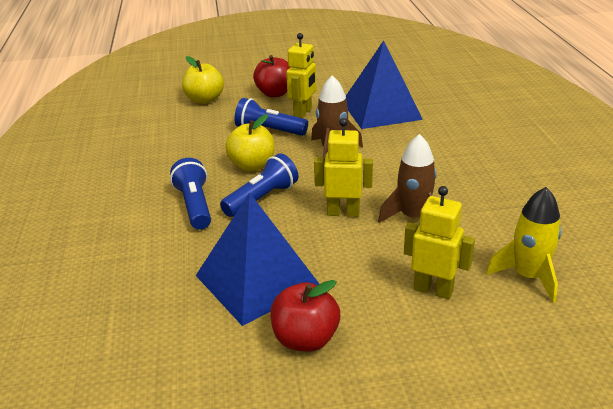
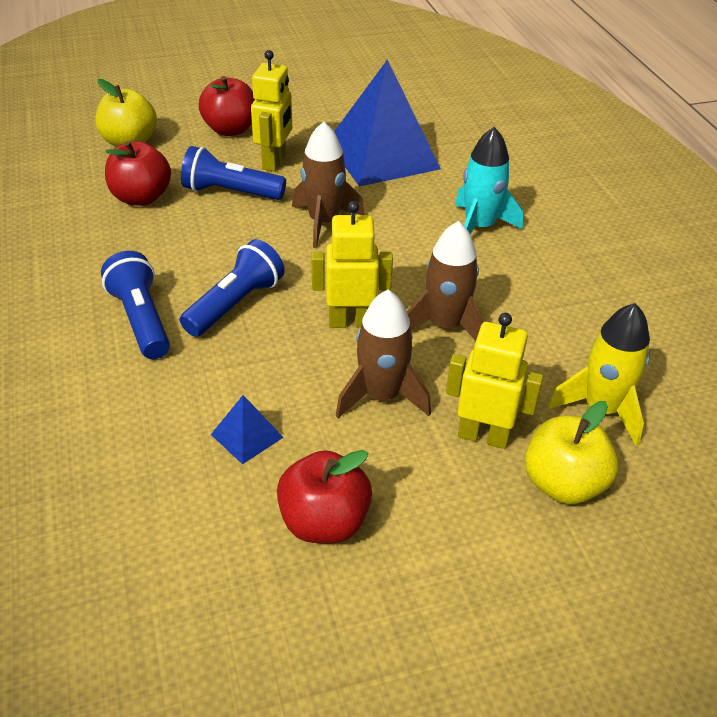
camera: 10 degrees left, 10 degrees up
(207, 132) = (141, 197): none -> red apple
(252, 166) = (214, 251): yellow apple -> yellow apple (563, 484)
(257, 280) = (247, 436): blue pyramid -> blue pyramid, size x0.41
(359, 260) = (381, 396): none -> brown rocket
(447, 156) = (479, 227): none -> turquoise rocket

